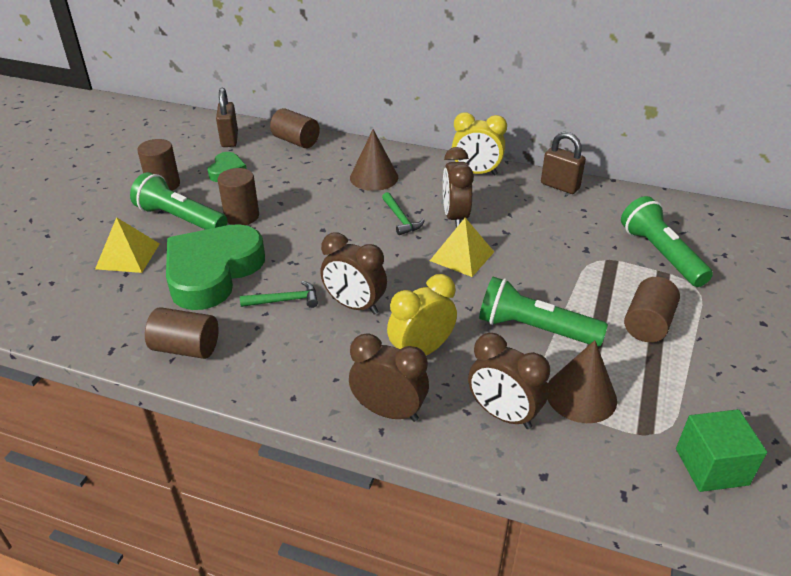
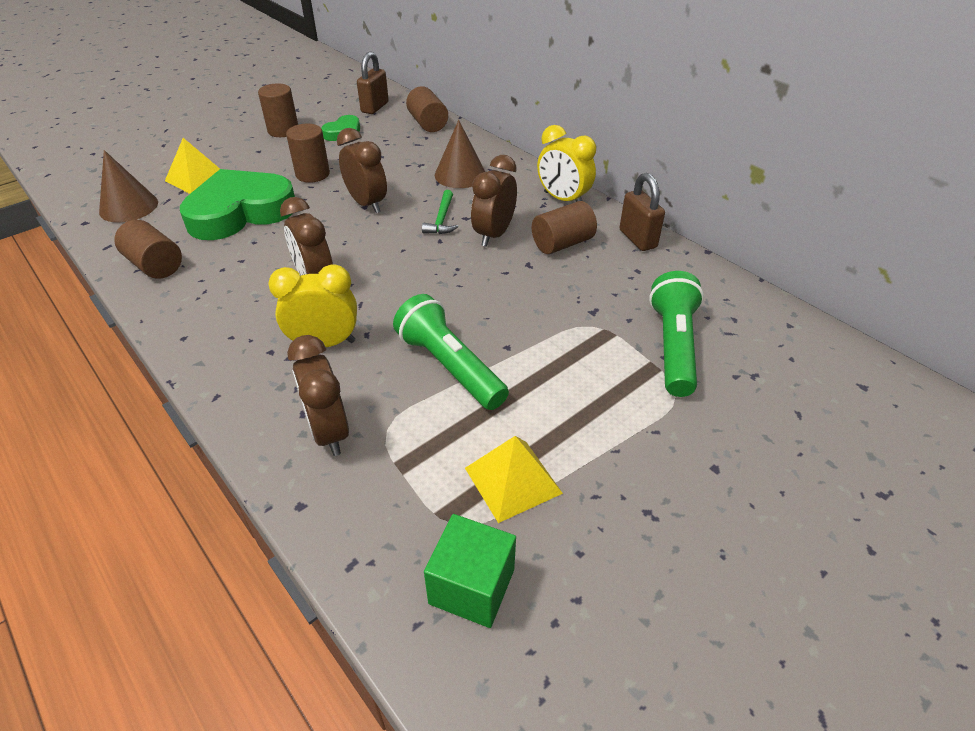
camera: 30 degrees right, 5 degrees up
(180, 219) = (265, 161): green flashlight -> none
(285, 300) = (267, 255): green hammer -> none
(389, 411) = (239, 383): brown clock -> brown clock (367, 204)
(462, 256) = (459, 272): yellow pyramid -> yellow pyramid (512, 480)
(581, 395) = (421, 449): brown cone -> brown cone (129, 207)
(647, 324) = (573, 411): brown cylinder -> brown cylinder (562, 243)

